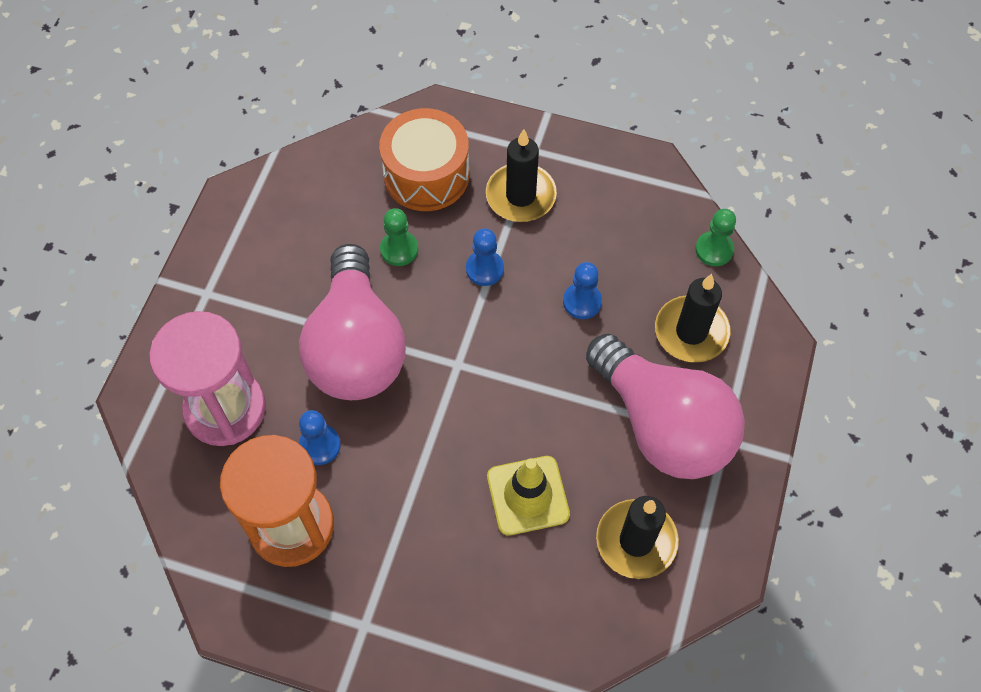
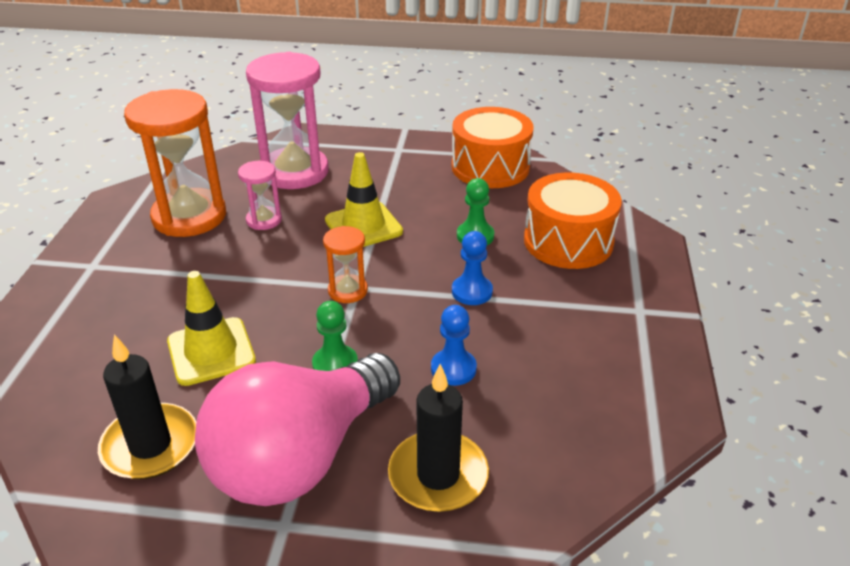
camera: 80 degrees right, 25 degrees down
(274, 210) = (490, 167): none -> orange drum
(320, 445) = (264, 220): blue pawn -> pink hourglass
(356, 347) = (363, 226): pink light bulb -> yellow traffic cone
(462, 372) = (348, 291): none -> orange hourglass
(521, 196) = (574, 306): black candle -> none
(714, 250) = (573, 490): green pawn -> green pawn (335, 364)

